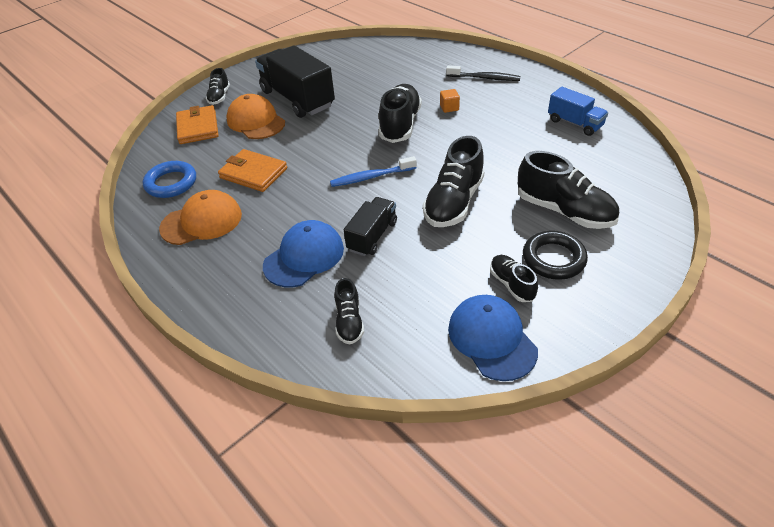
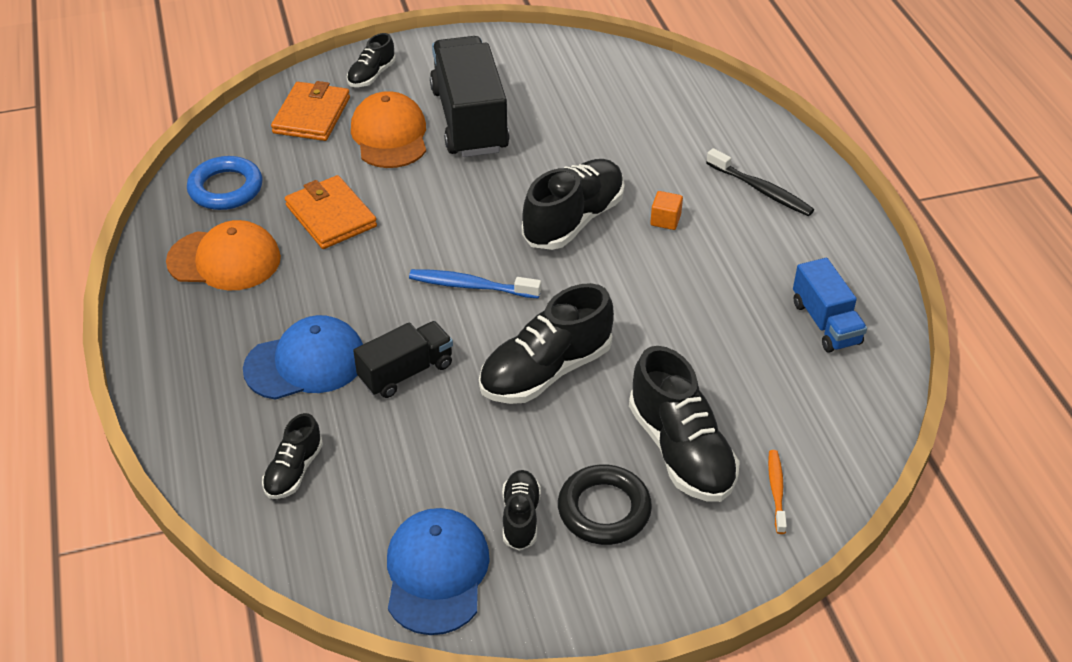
camera: 25 degrees right, 0 degrees up
(631, 209) = (776, 490): none -> orange toothbrush

